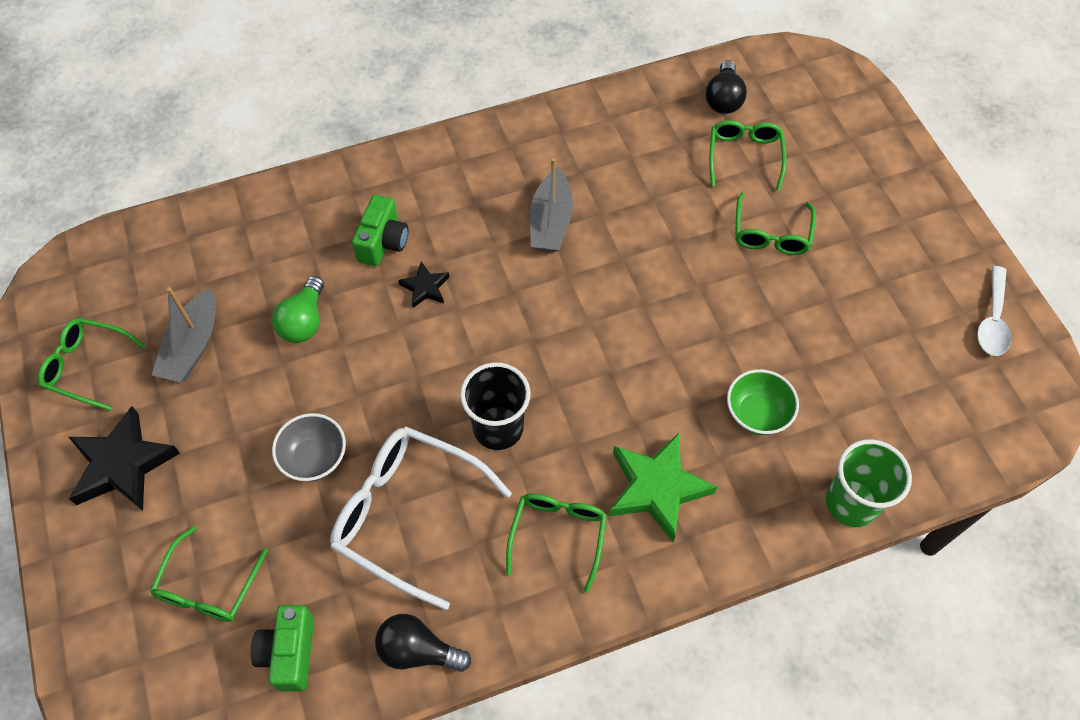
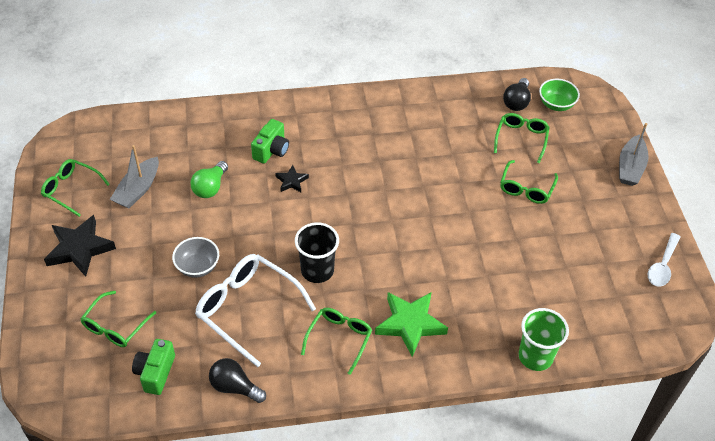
camera: 10 degrees right, 10 degrees down
(551, 222) = (382, 156): grey boat -> grey boat (630, 167)
(757, 414) = (487, 293): green bowl -> green bowl (556, 104)

